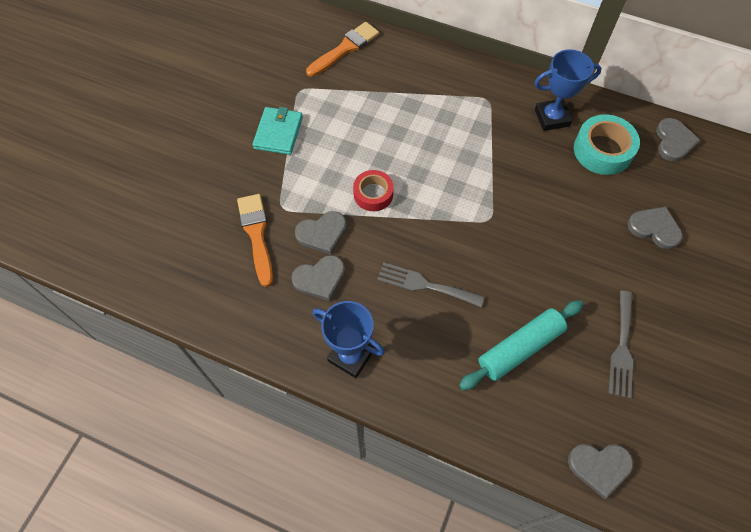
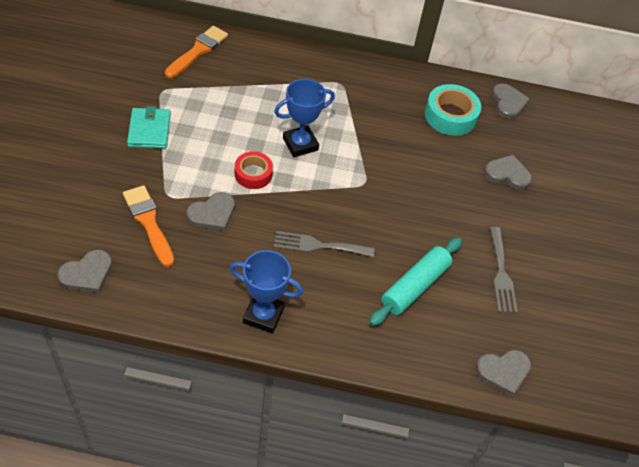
camera: 20 degrees left, 10 degrees down
(320, 279) = (219, 253): grey heart -> grey heart (87, 273)
(552, 118) = (401, 93): blue trophy -> blue trophy (300, 144)

